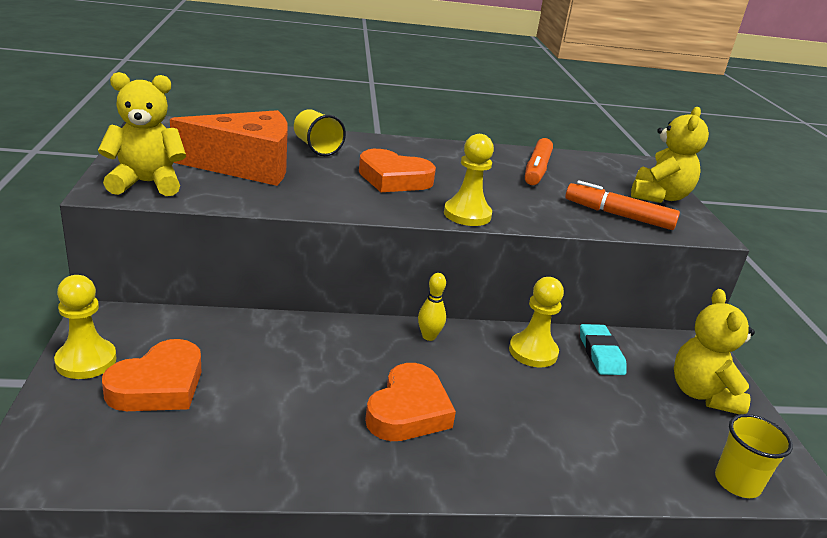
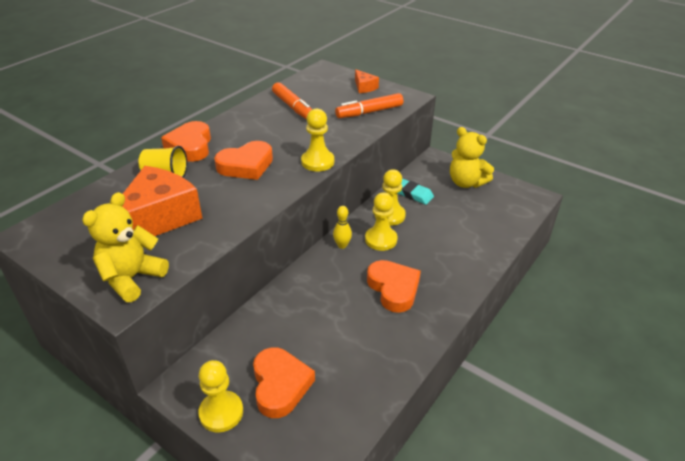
camera: 45 degrees left, 10 degrees up
(378, 143) = (190, 146): none -> orange heart
(480, 363) = (381, 239): none -> yellow pawn
(659, 197) = (364, 87): yellow teddy bear -> orange cheese
(737, 482) = (522, 213): yellow cup -> none

